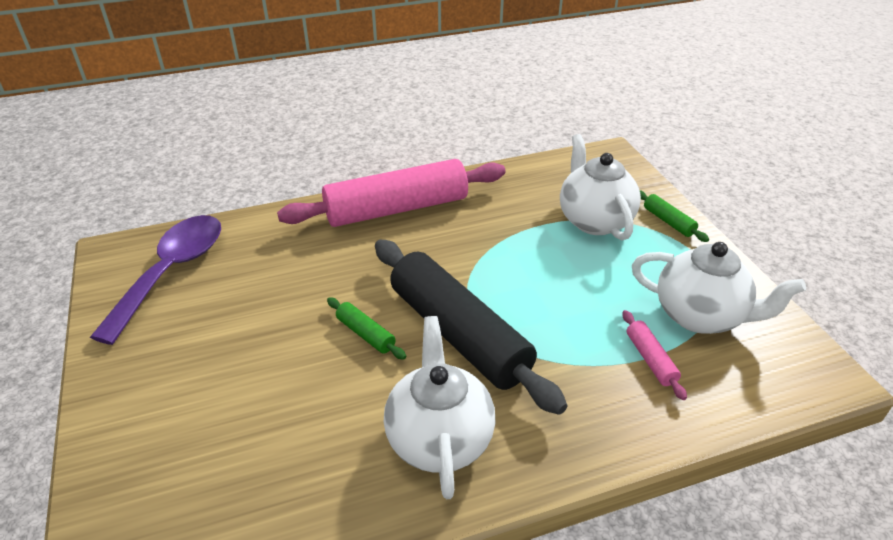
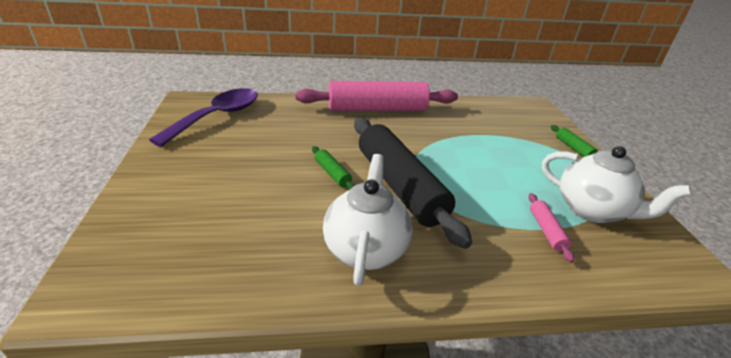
camera: 10 degrees right, 5 degrees down
(594, 220) = (516, 138): white teapot -> none

